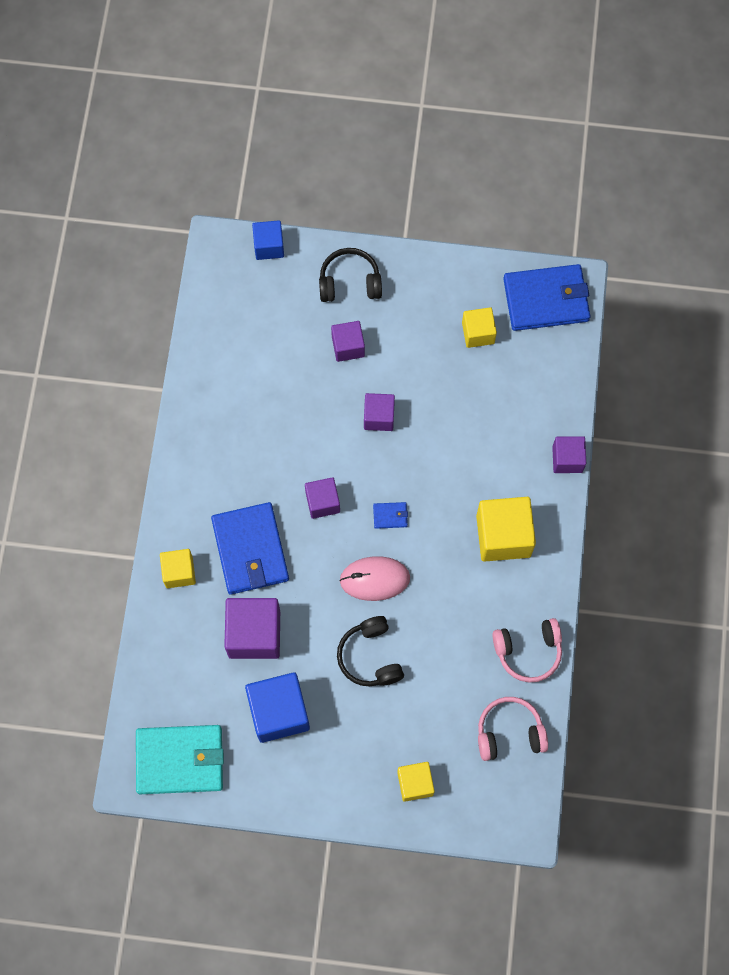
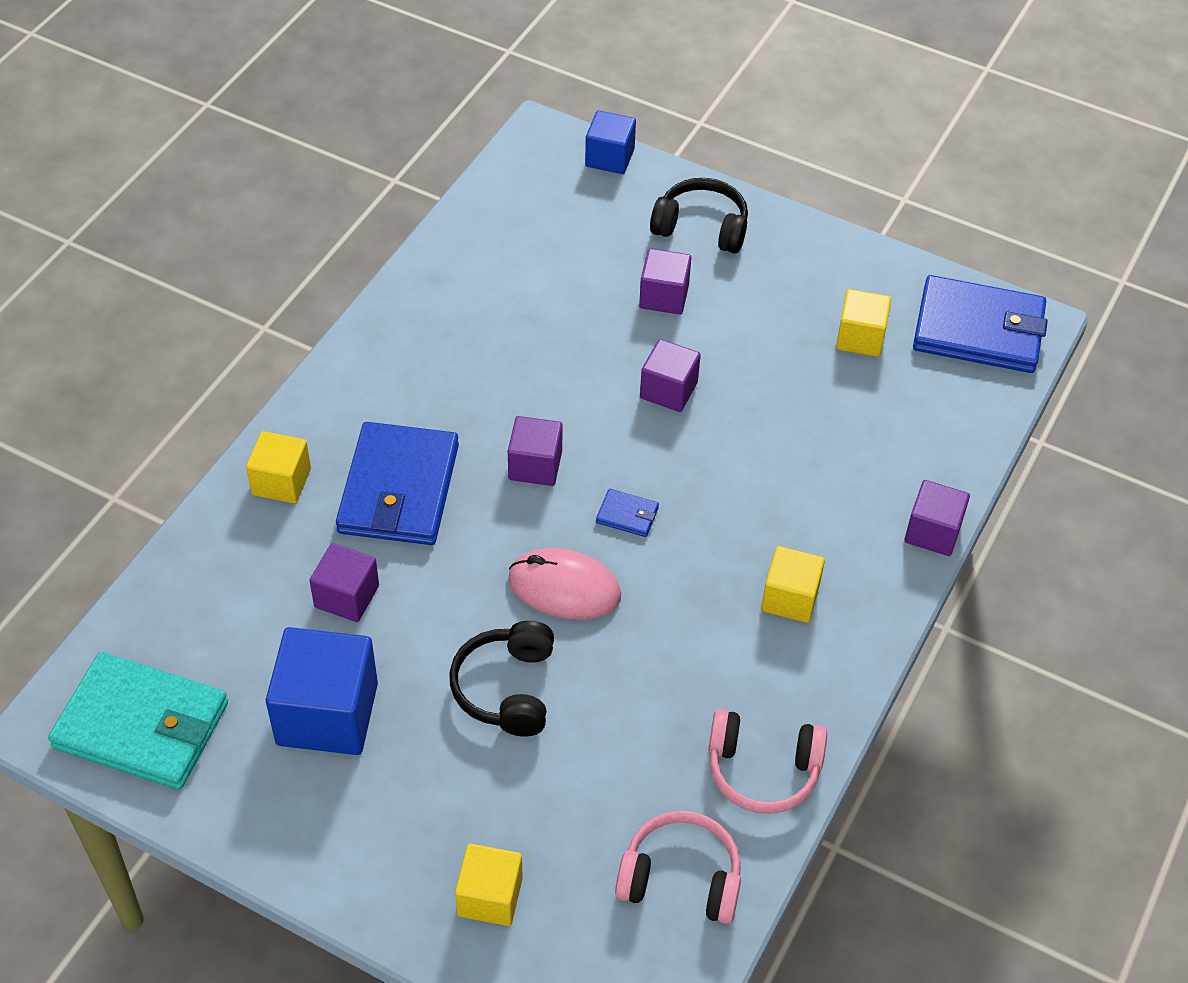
camera: 20 degrees right, 20 degrees down
(254, 634) = (346, 596): purple cube -> purple cube, size x0.60
(503, 536) = (790, 598): yellow cube -> yellow cube, size x0.60

